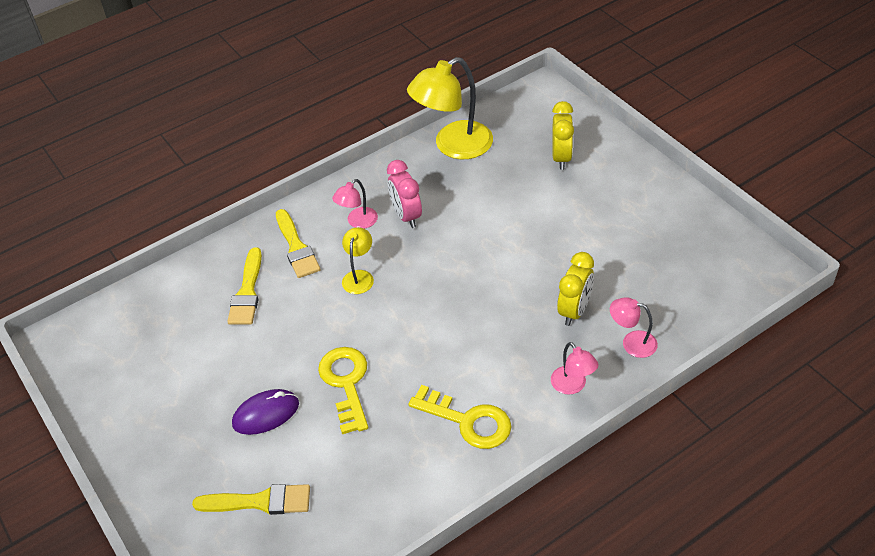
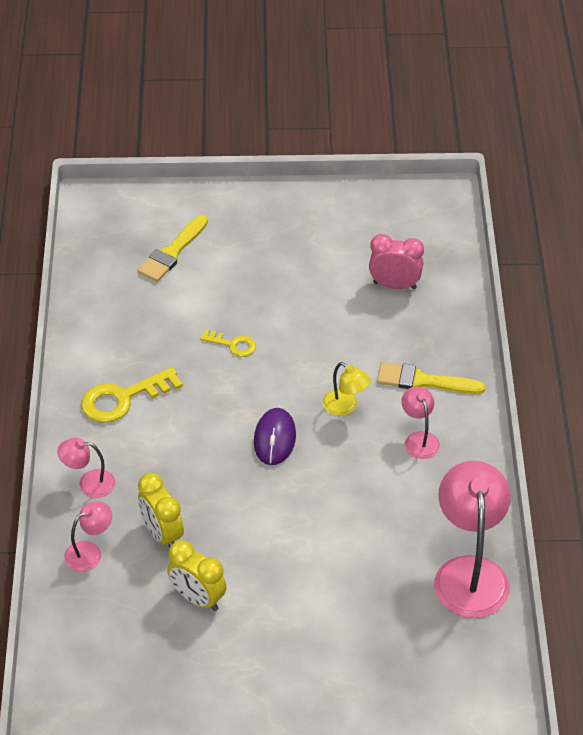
camera: 120 degrees right, 0 degrees up
(247, 292) = (395, 326): yellow brush -> none
(266, 414) = (248, 286): purple mouse -> purple mouse (274, 439)
(346, 383) = (233, 344): yellow key -> yellow key, size x0.56
(406, 216) = (395, 479): pink clock -> pink clock (394, 285)
(453, 146) = (470, 572): yellow lamp -> pink lamp
(561, 158) = (370, 656): yellow clock -> yellow clock (198, 598)

